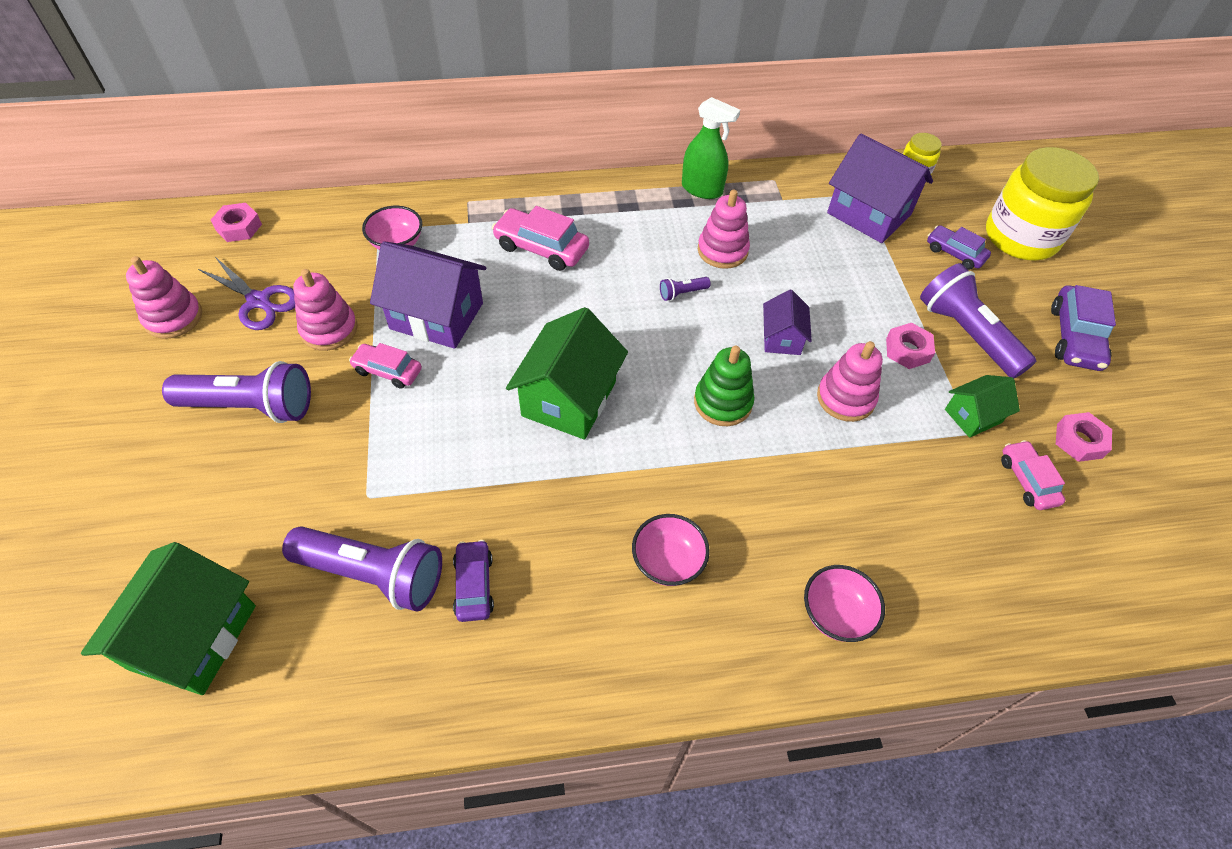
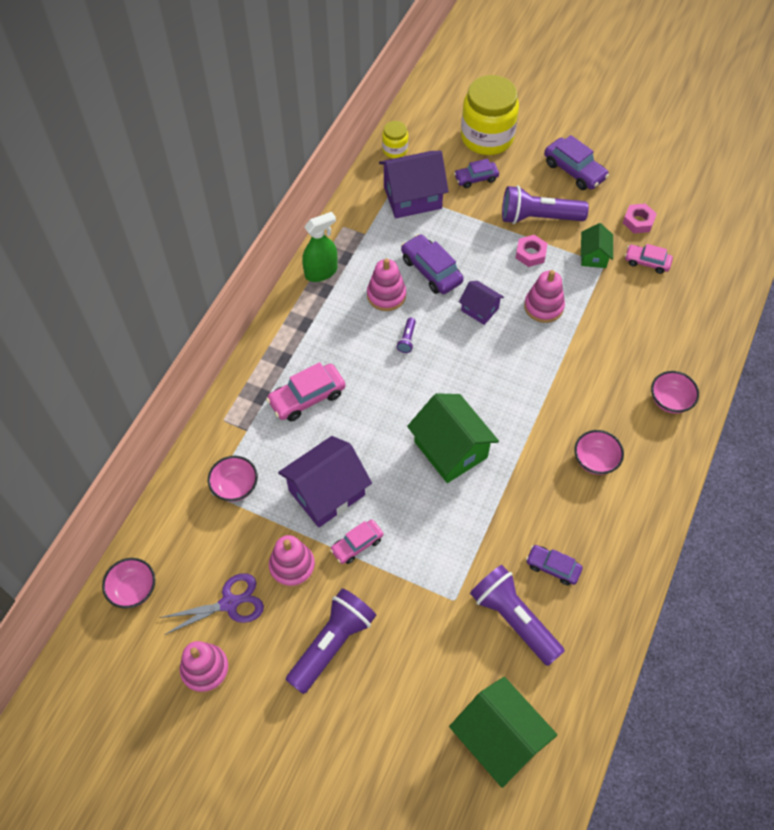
camera: 55 degrees left, 5 degrees up
(239, 227) = (133, 589): pink nut -> pink bowl
(373, 574) = (513, 619): purple flashlight -> purple flashlight turned 90 degrees counterclockwise
(723, 402) = (507, 369): green stacking toy -> none
(791, 272) = (431, 270): none -> purple car

